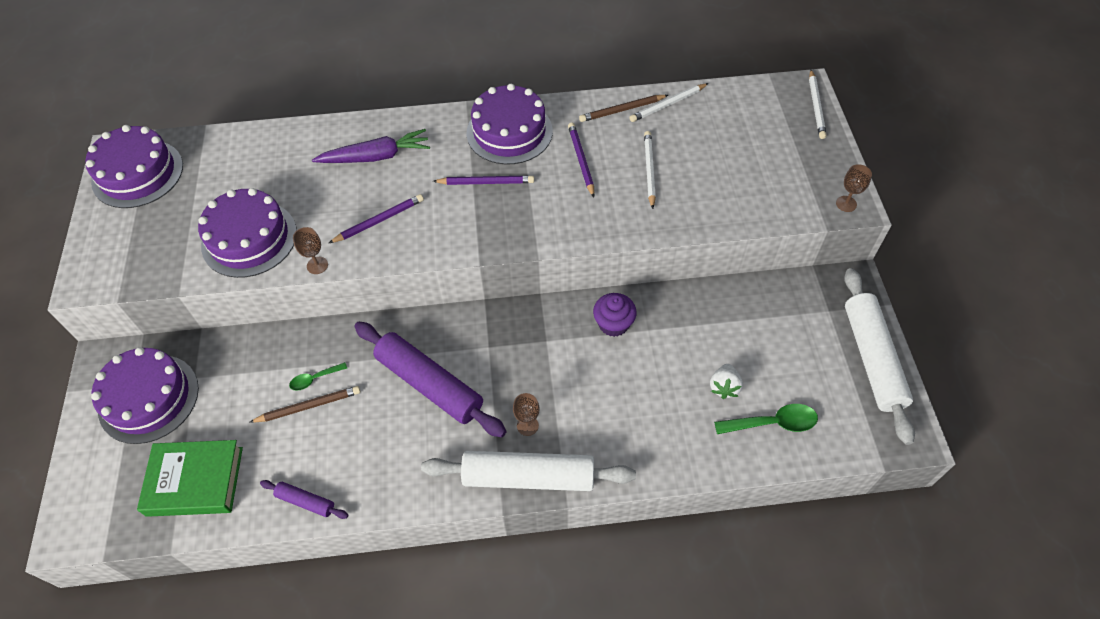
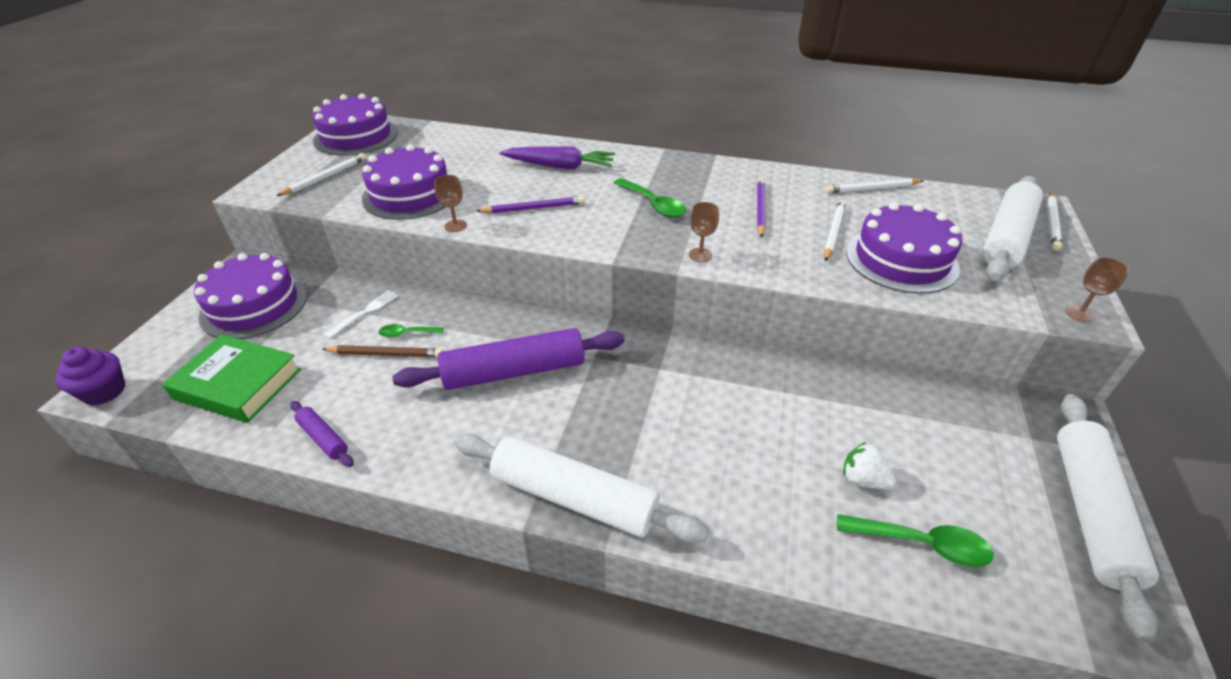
camera: 20 degrees right, 15 degrees down
(145, 242) = (325, 177): none -> white pencil
(262, 369) = (365, 312): none -> white fork
(429, 384) = (514, 371): purple rolling pin -> purple rolling pin turned 75 degrees counterclockwise
(486, 182) = (653, 204): purple pencil -> green spoon
(509, 132) = (696, 175): purple cake -> purple cake (901, 260)
(527, 425) = (599, 443): brown goblet -> brown goblet (700, 255)
(613, 324) = (743, 374): purple cupcake -> purple cupcake (104, 391)
(622, 110) = (820, 183): brown pencil -> none
(724, 387) = (862, 479): white strawberry -> white strawberry turned 90 degrees clockwise
(784, 135) = (1007, 237): none -> white rolling pin

